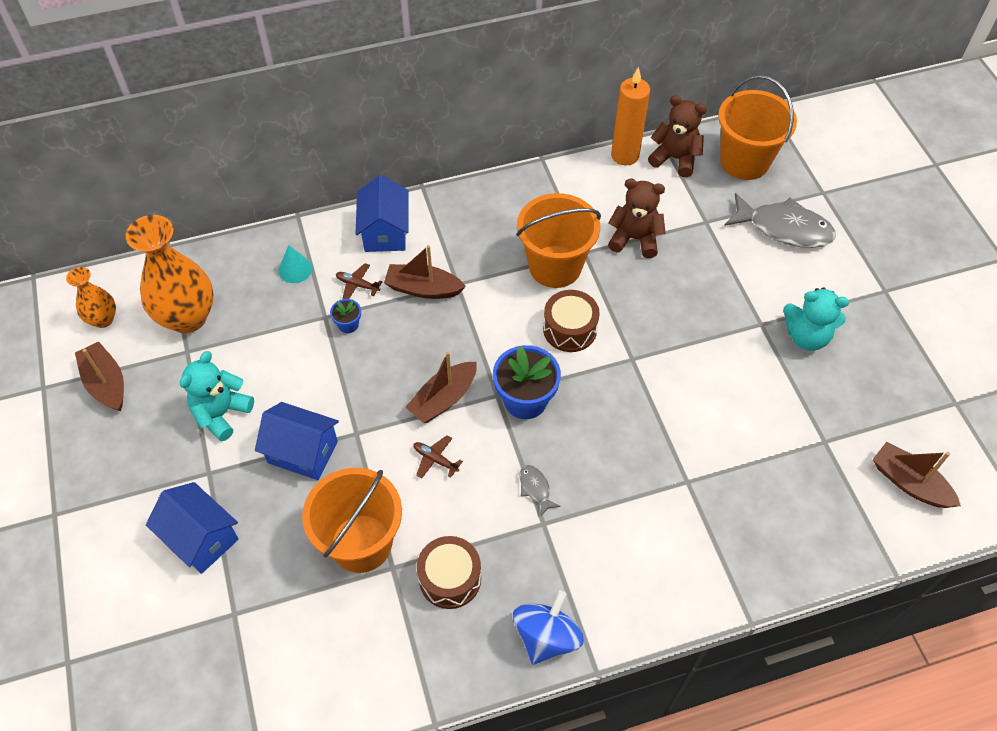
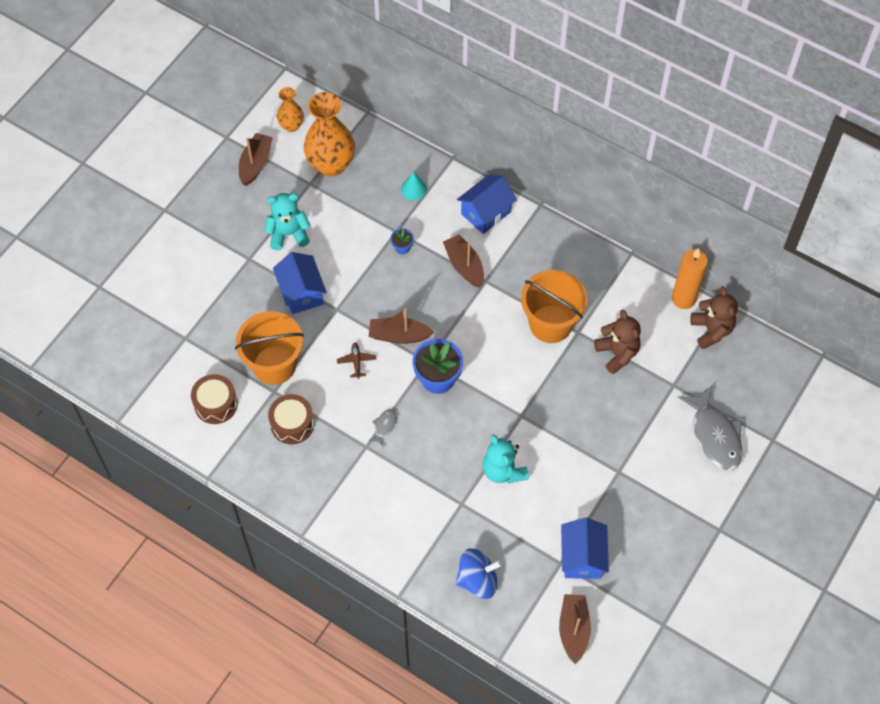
camera: 50 degrees right, 5 degrees up
(201, 538) = (211, 287): blue house -> blue house (582, 557)
(357, 285) = (434, 229): brown plane -> none
(546, 637) = (300, 496): blue spinning top -> blue spinning top (478, 580)
(570, 329) = (510, 366): brown drum -> brown drum (216, 404)
(744, 161) = (752, 374): orange bucket -> none
(806, 336) = (634, 504): turquoise teddy bear -> turquoise teddy bear (503, 470)

